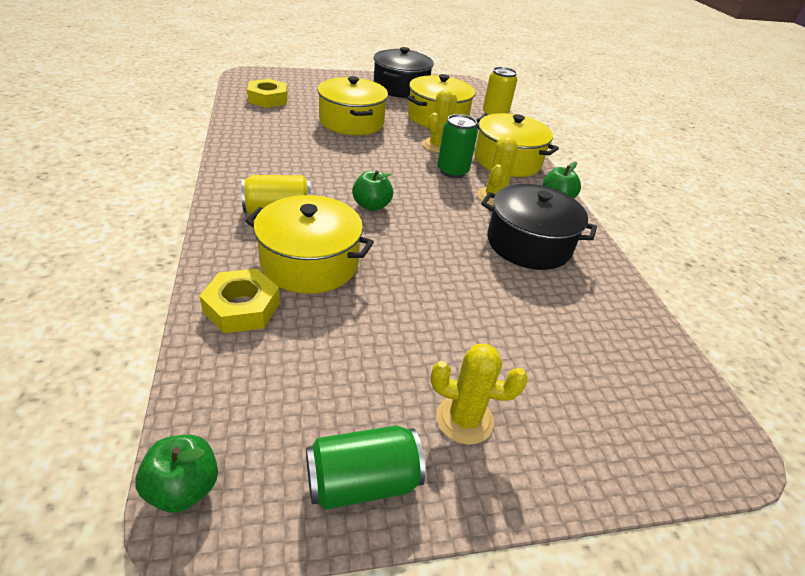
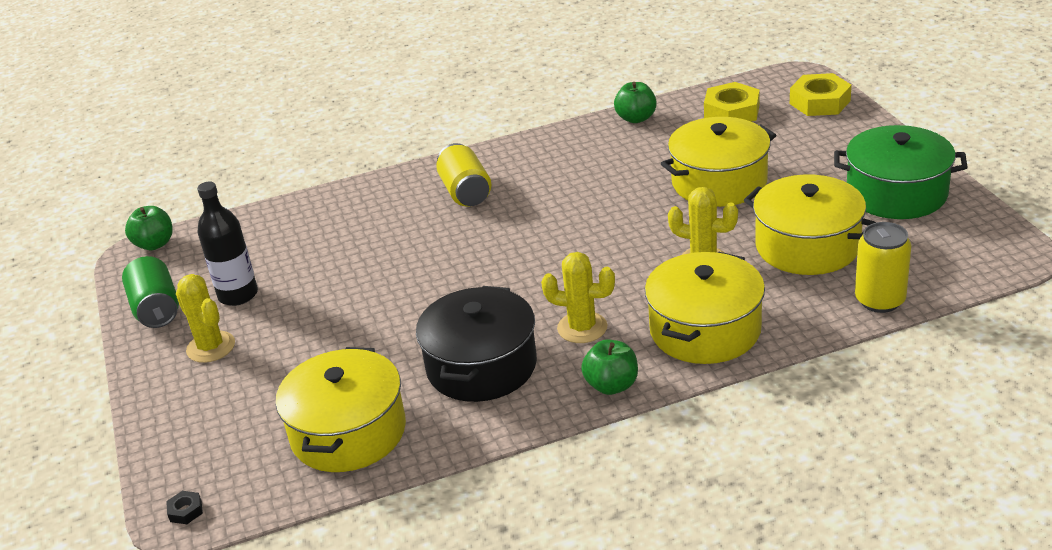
camera: 90 degrees right, 5 degrees down
(242, 307) = (318, 215): yellow nut -> yellow nut (820, 102)
(309, 263) = (388, 230): yellow pot -> yellow pot (348, 432)
(369, 389) = (238, 295): none -> black bottle
(371, 206) = (508, 241): green apple -> green apple (636, 118)
(400, 87) = (896, 193): black pot -> green pot
(452, 171) = (633, 285): green can -> none
(464, 419) = (211, 347): yellow cactus -> yellow cactus turned 45 degrees counterclockwise
(724, 447) = (186, 511): none -> black nut

